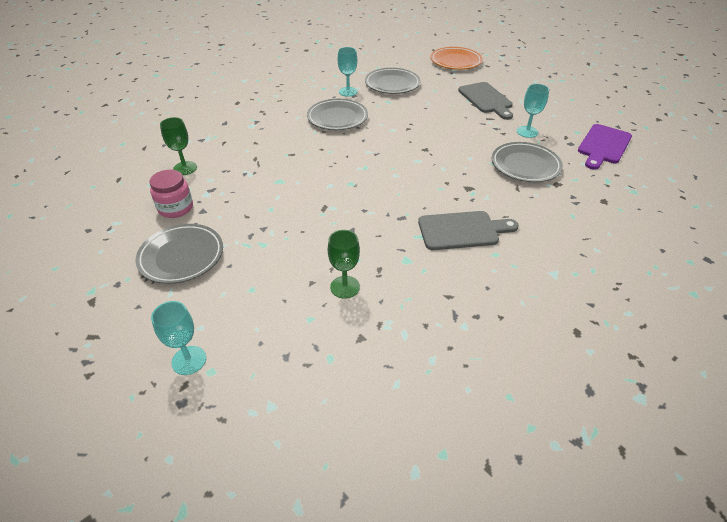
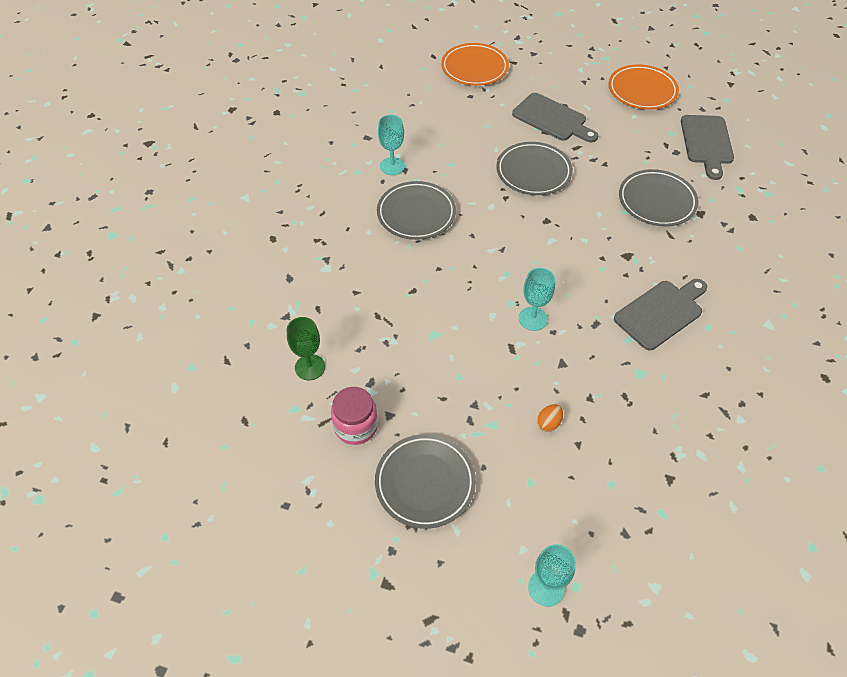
camera: 30 degrees left, 10 degrees up
(303, 260) = (548, 423): none -> orange egg
(345, 287) = (612, 432): green goblet -> none
(392, 84) = (433, 134): grey plate -> grey plate (533, 172)
(527, 132) = (626, 152): turquoise goblet -> turquoise goblet (533, 319)
(574, 103) = (642, 91): none -> orange plate
(603, 146) = (706, 143): purple cutting board -> grey cutting board

